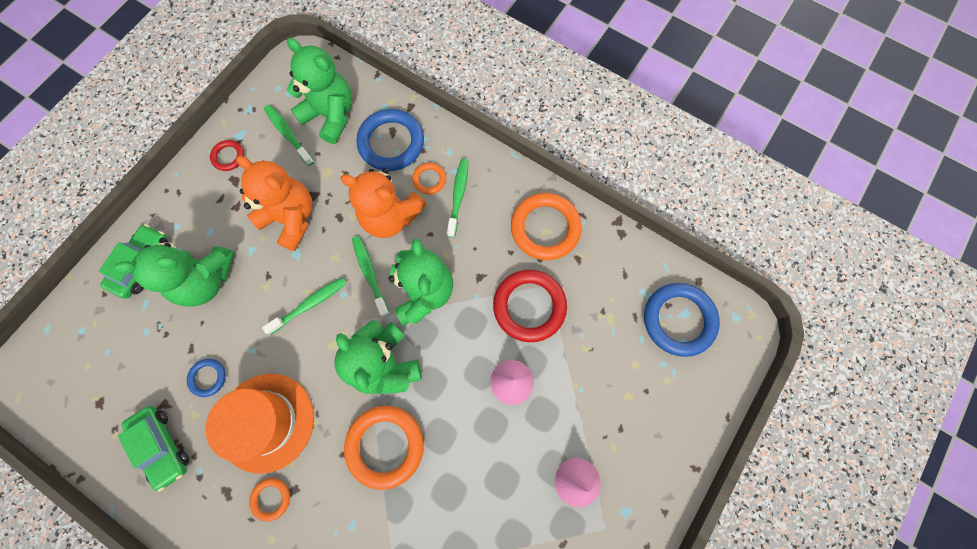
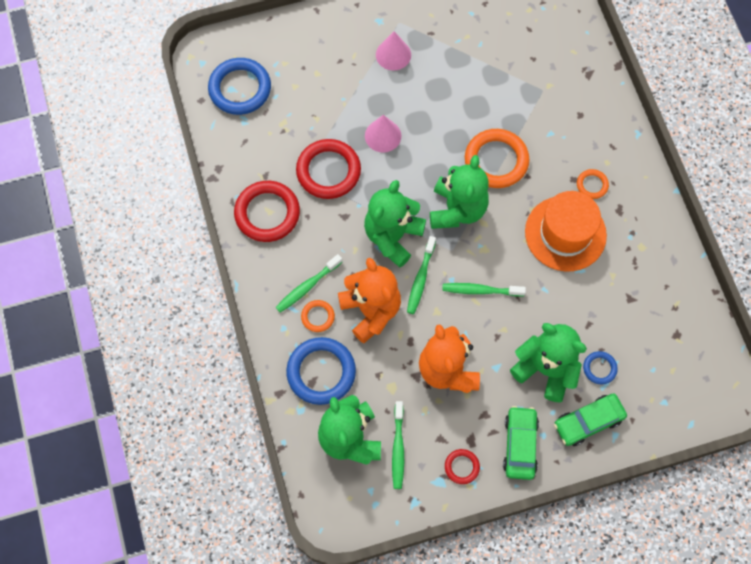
camera: 140 degrees left, 5 degrees down
(162, 446) = (646, 271): green car -> green car (520, 445)
(208, 378) = (588, 293): blue ring -> blue ring (599, 368)
(545, 228) = (267, 213): orange ring -> red ring

